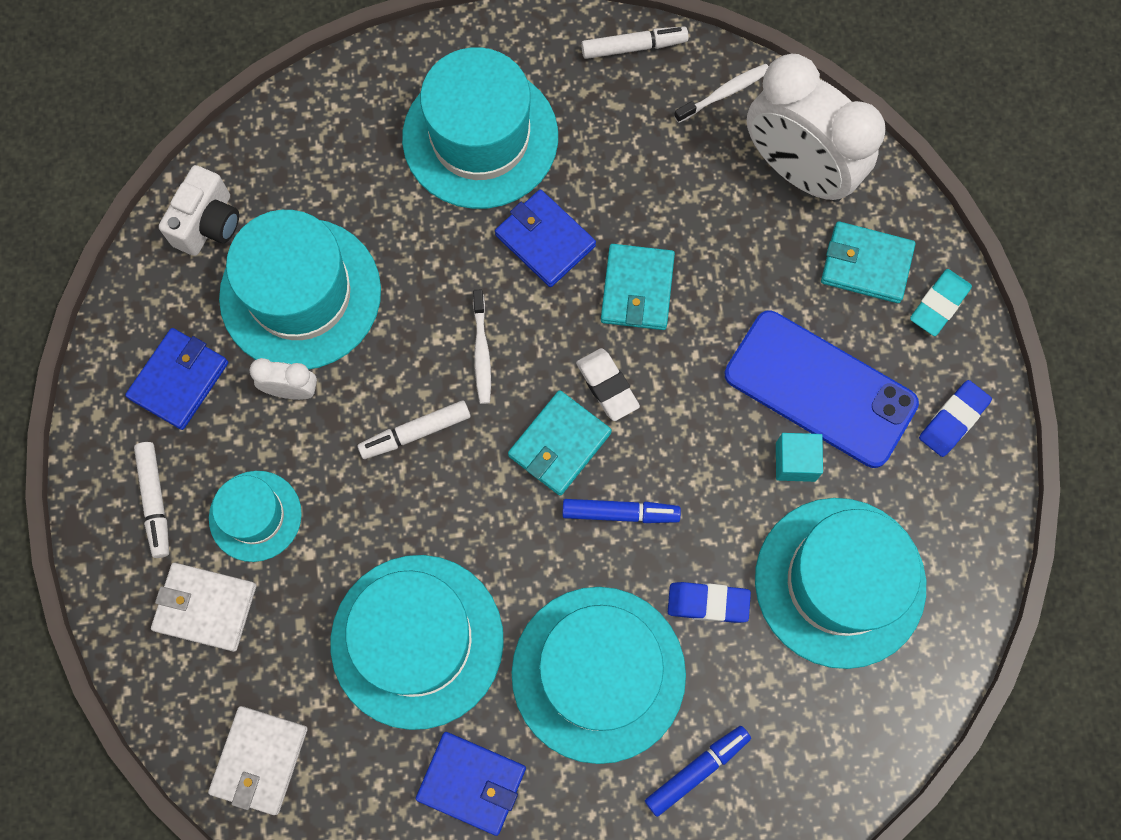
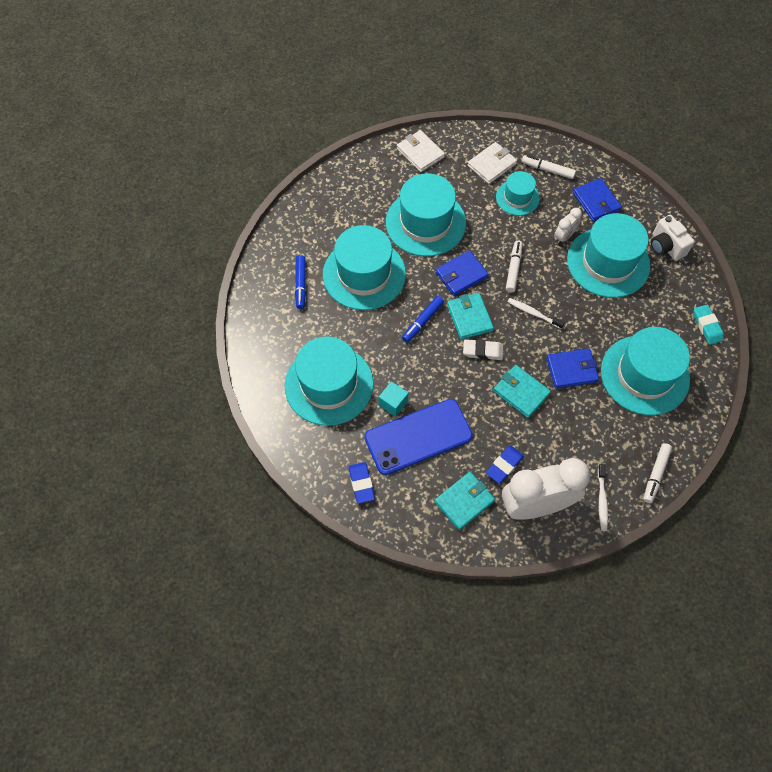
camera: 125 degrees right, 10 degrees down
(471, 783) = (358, 210): blue wallet -> blue wallet (461, 275)
(708, 603) = (360, 329): blue eraser -> blue eraser (504, 465)
(938, 304) = (420, 520): turquoise eraser -> turquoise eraser (707, 326)

